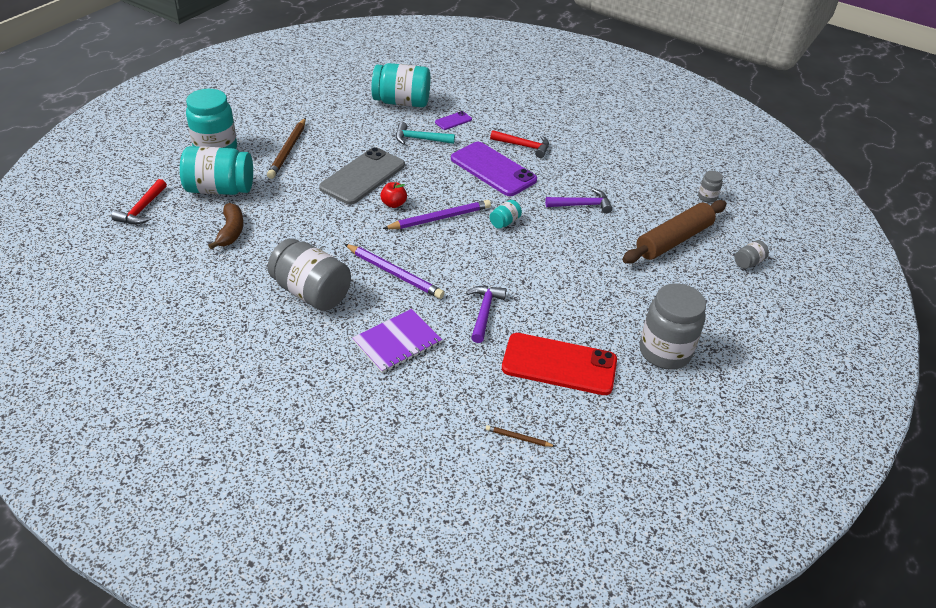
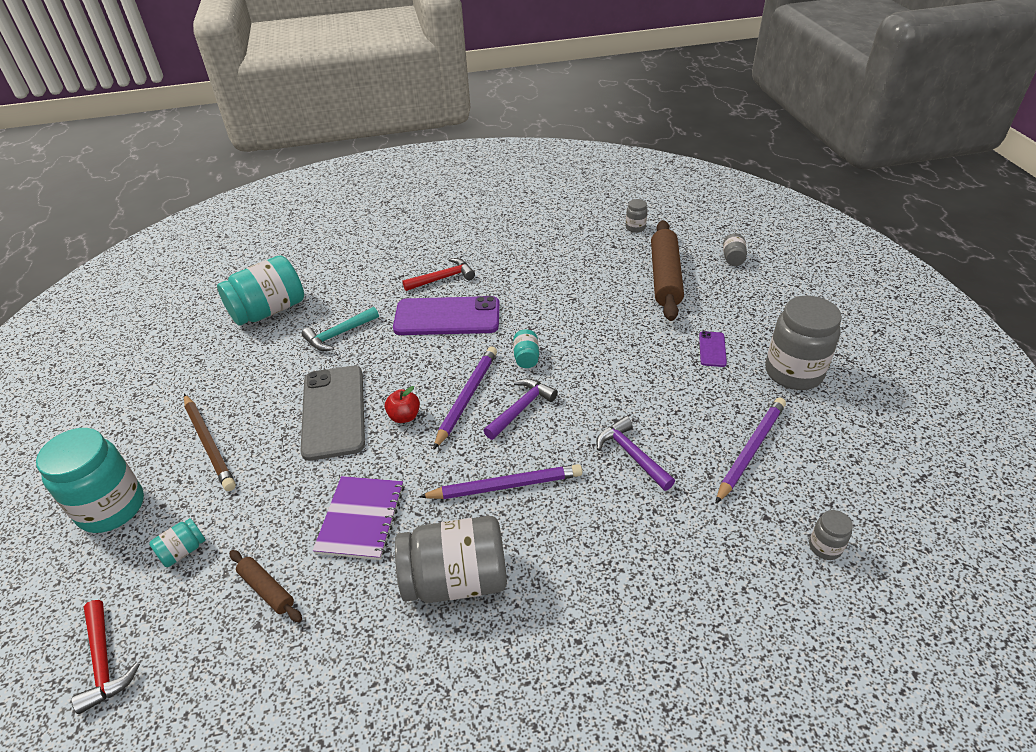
camera: 40 degrees left, 0 degrees up
(220, 189) = (183, 551): turquoise jar -> turquoise jar, size x0.45
(231, 231) = (267, 589): brown banana -> brown rolling pin
(397, 342) = (608, 554): purple notebook -> purple notebook (361, 518)
(453, 121) = (346, 296): purple phone -> purple phone (712, 349)
(518, 438) = (825, 547): brown pencil -> grey jar
(559, 364) = (750, 450): red phone -> purple pencil
(582, 205) = (562, 297): purple hammer -> purple hammer (521, 409)

